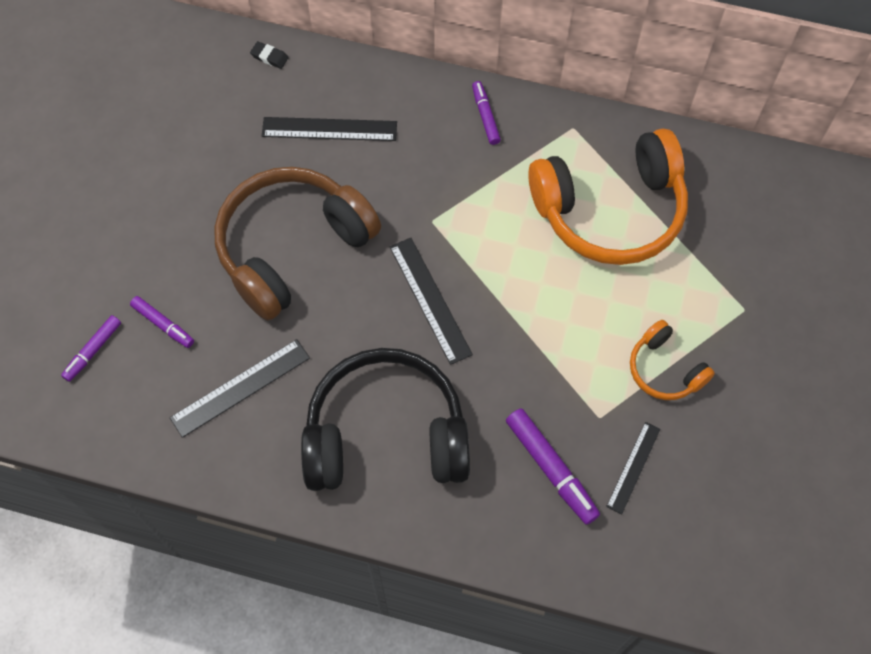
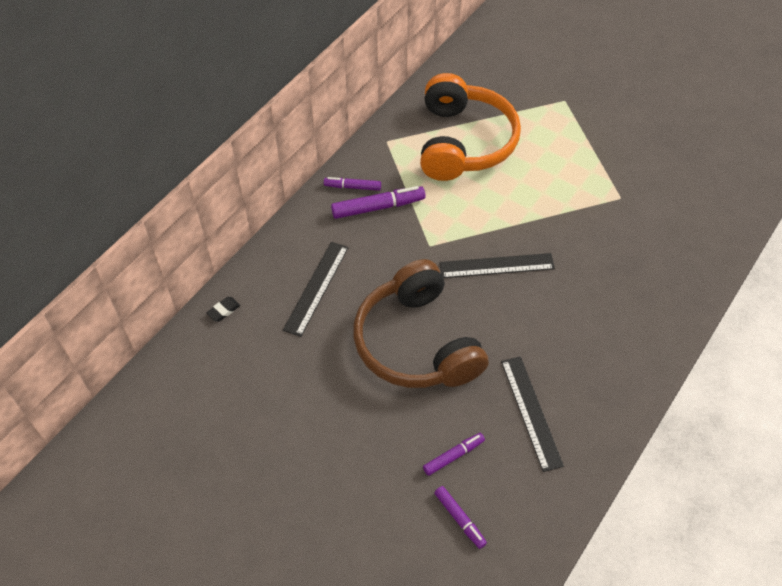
camera: 70 degrees left, 10 degrees down
(386, 435) = (600, 324): black headphones -> none
(551, 469) = (652, 235): purple marker -> purple marker (378, 207)
(633, 467) = (662, 191): black ruler -> none
(665, 369) = (595, 153): orange headphones -> none

